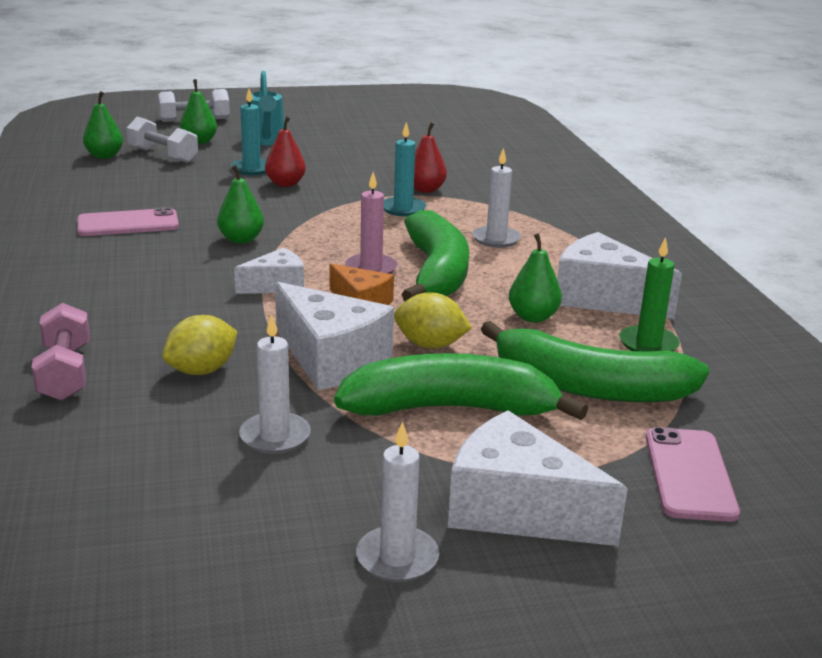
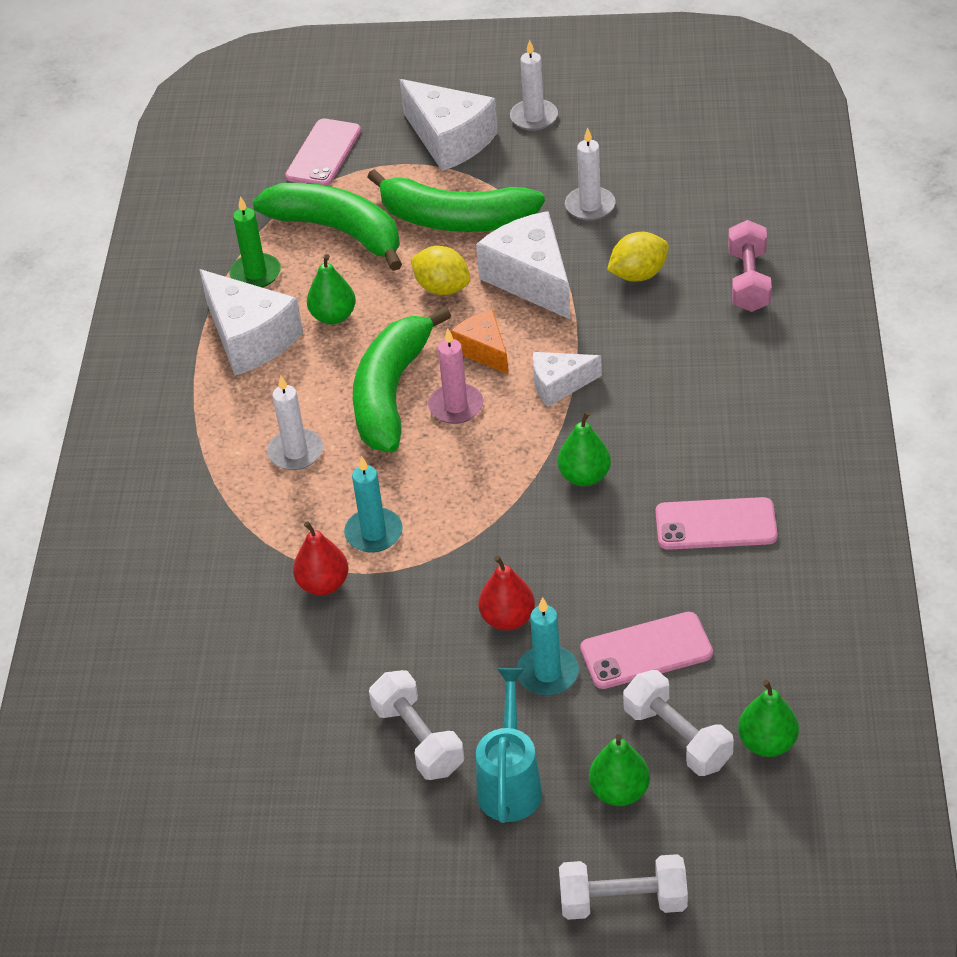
camera: 160 degrees left, 20 degrees up
(184, 178) = (646, 651): none -> pink phone
(328, 149) = (418, 739): none -> white dumbbell

